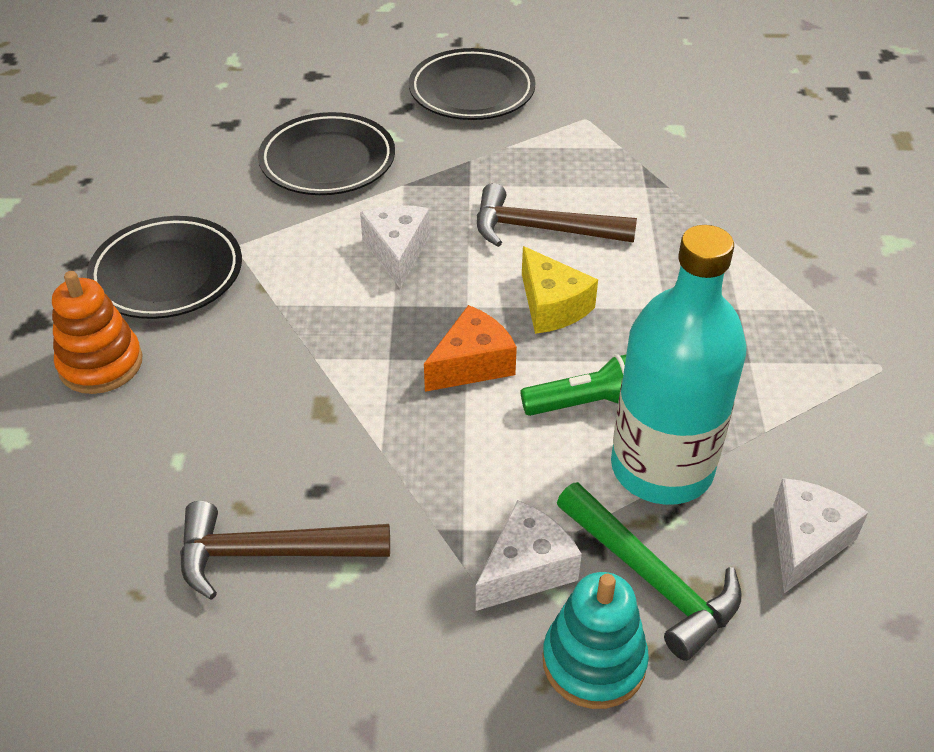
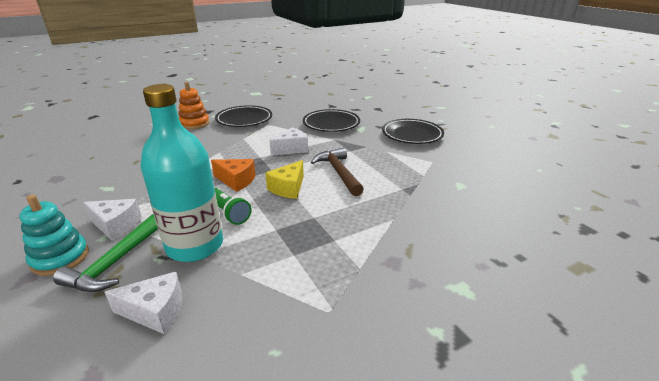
camera: 60 degrees right, 15 degrees down
(270, 553) = (114, 172): brown hammer -> none

